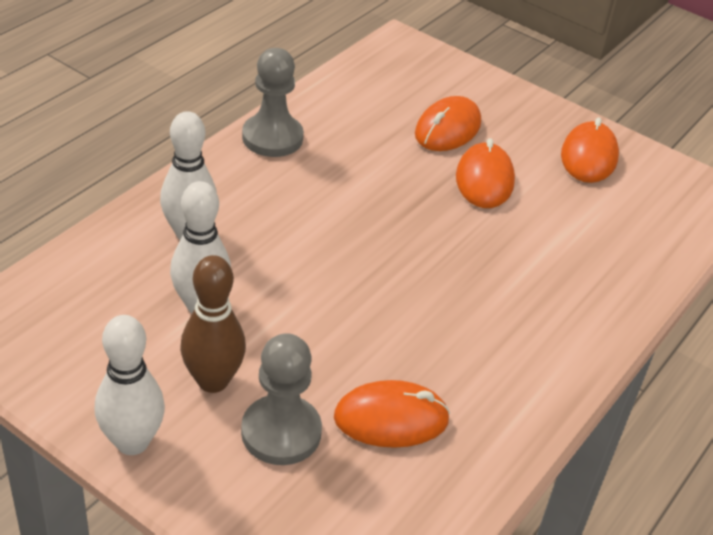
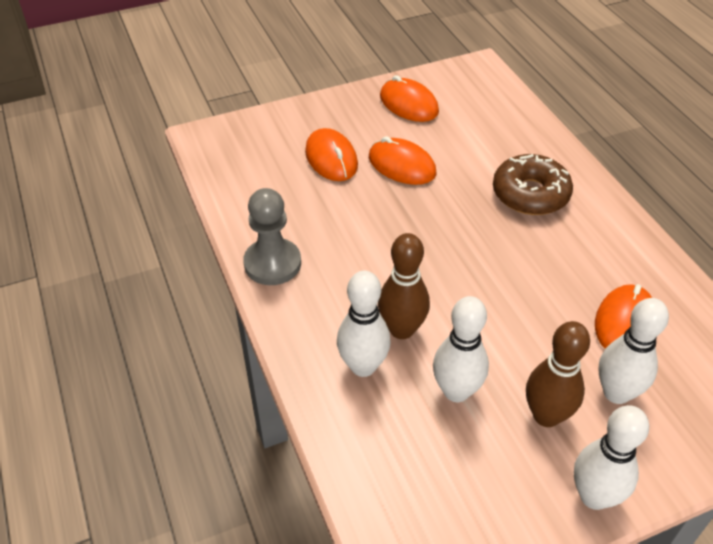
camera: 55 degrees left, 5 degrees up
(253, 246) = (402, 329): none -> brown bowling pin
(281, 432) = (616, 393): grey pawn -> white bowling pin
(533, 291) = (530, 194): none -> brown donut

